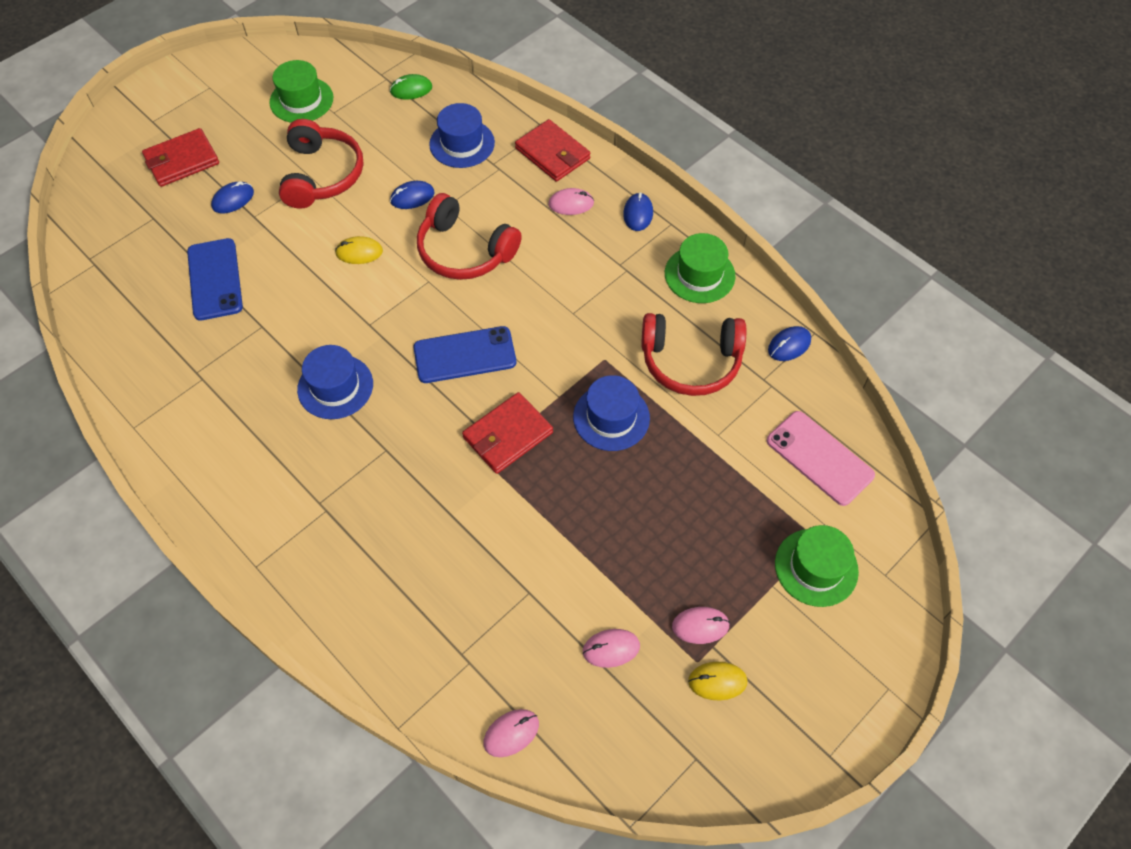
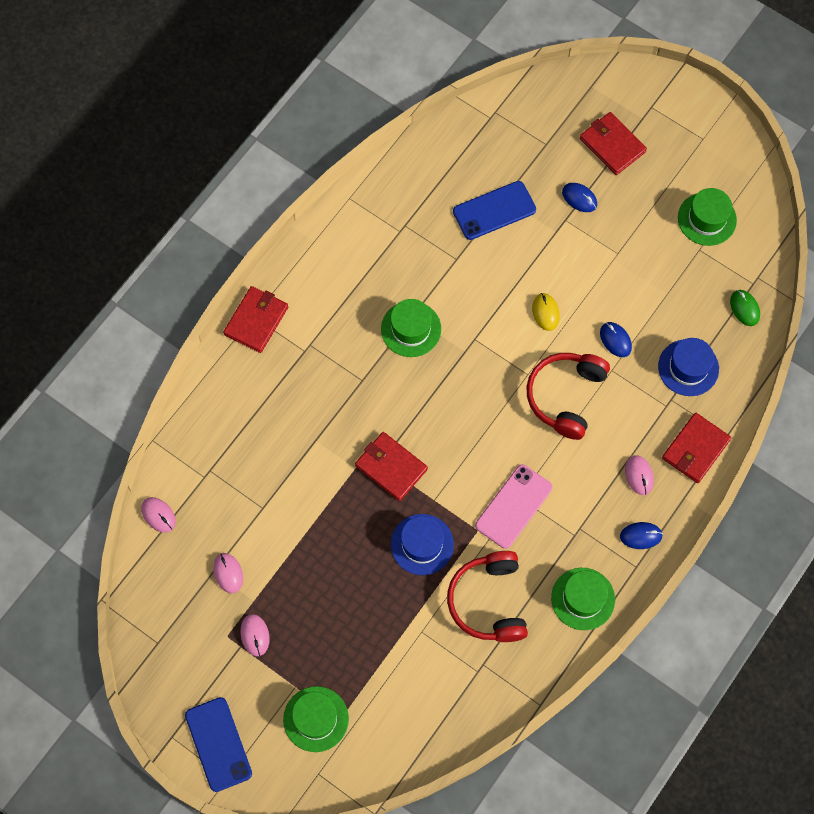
camera: 80 degrees right, 10 degrees up
(263, 563) = (256, 320): none -> red wallet
(321, 175) = (623, 260): red headphones -> none
(335, 387) = (411, 329): blue hat -> green hat
(465, 355) = (459, 419): blue phone -> blue phone (218, 744)
(717, 681) = (214, 652): yellow mouse -> none
(789, 345) = (522, 683): blue mouse -> none
(819, 458) = (414, 716): pink phone -> pink phone (513, 506)

